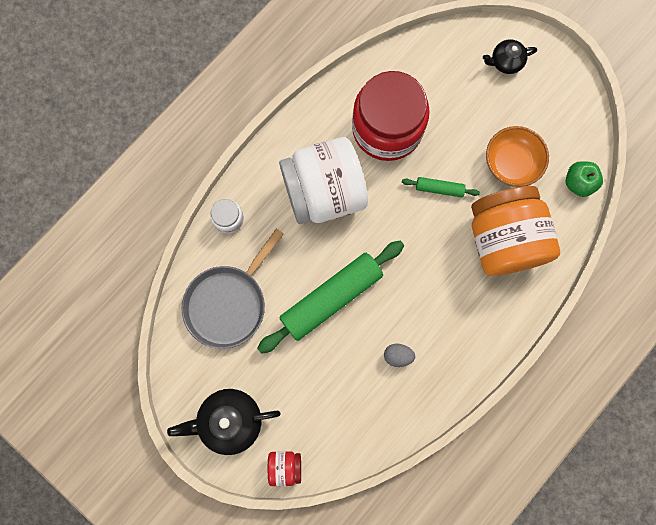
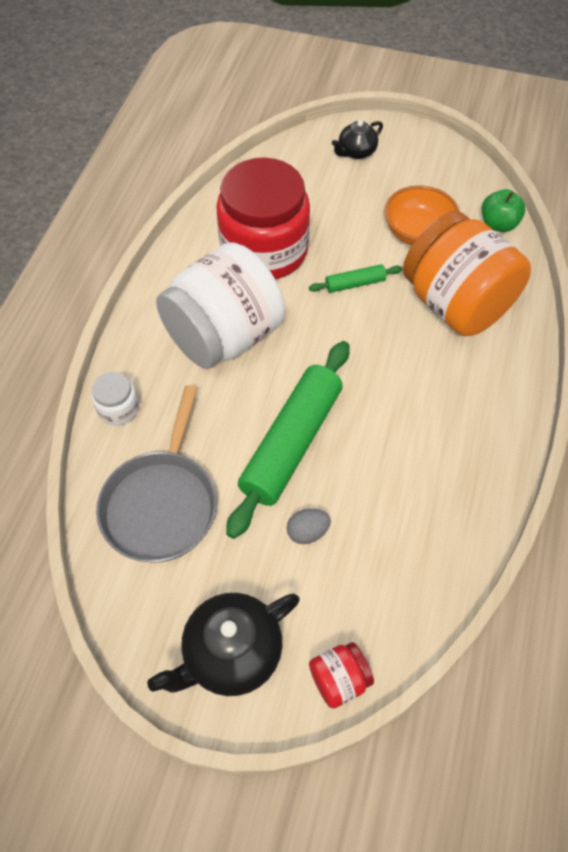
camera: 25 degrees left, 20 degrees down
(398, 356) = (409, 473): grey egg -> grey egg (307, 532)

